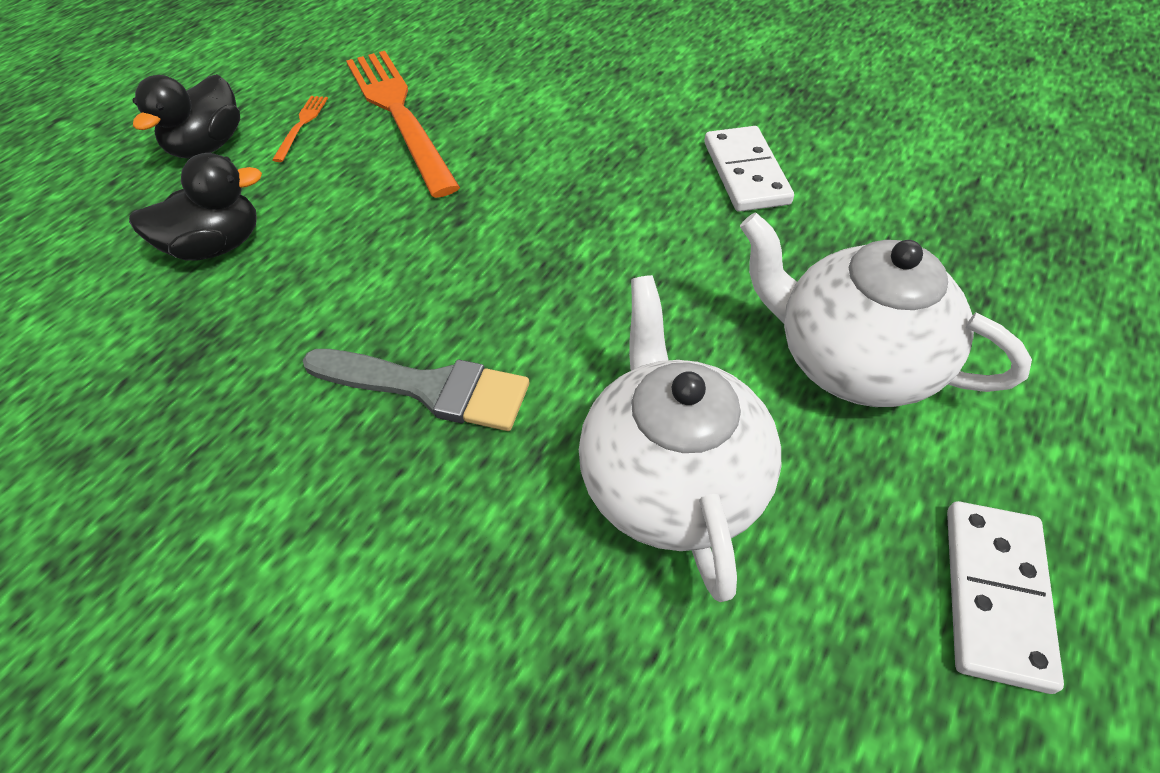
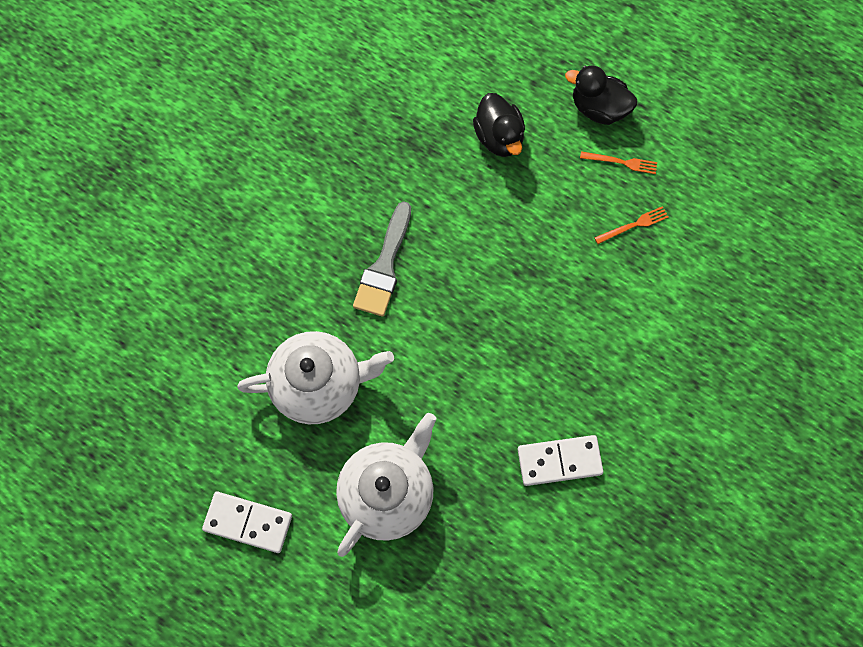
camera: 90 degrees right, 20 degrees up
(399, 115) = (633, 225): orange fork -> orange fork, size x0.42

